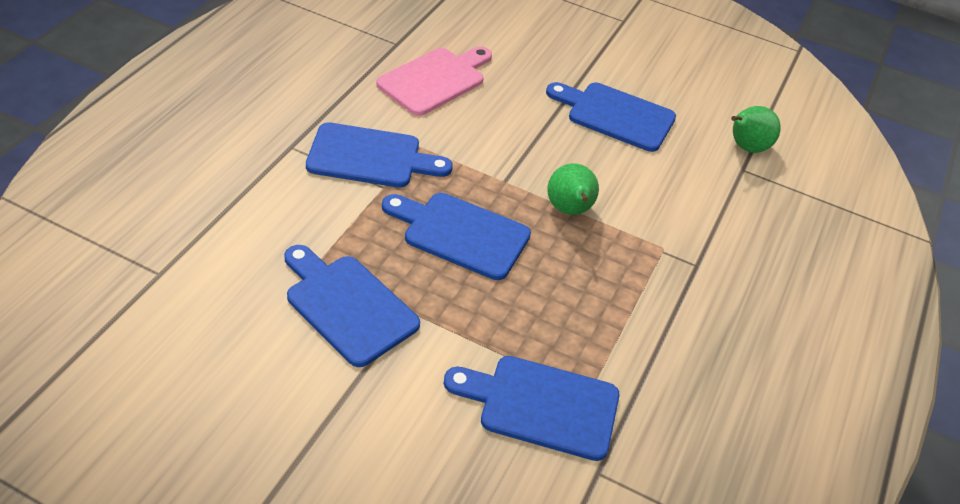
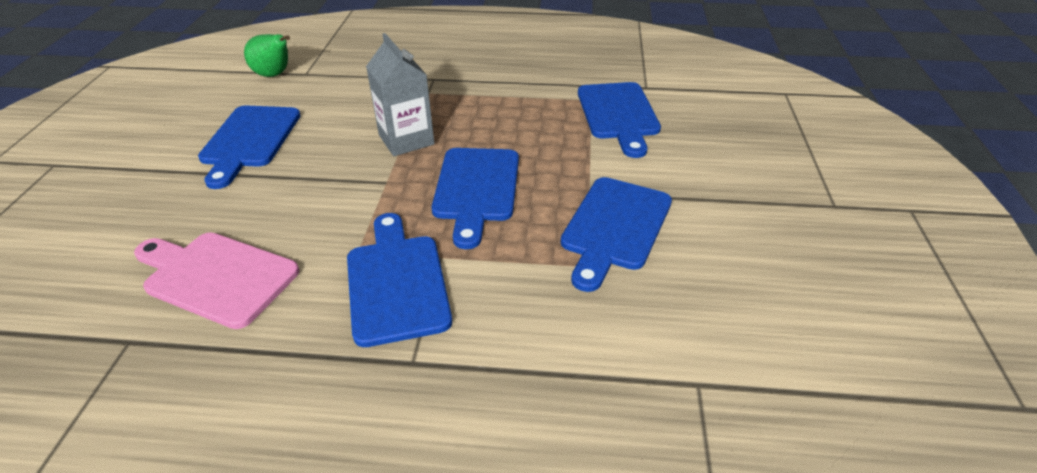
camera: 105 degrees left, 5 degrees down
(569, 210) = (406, 140): green pear -> grey carton

